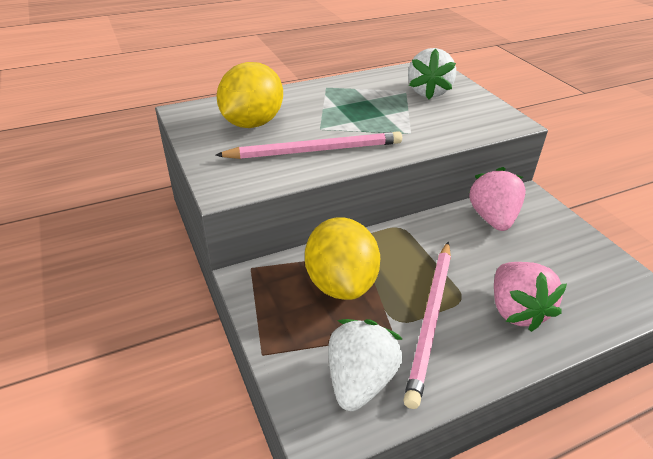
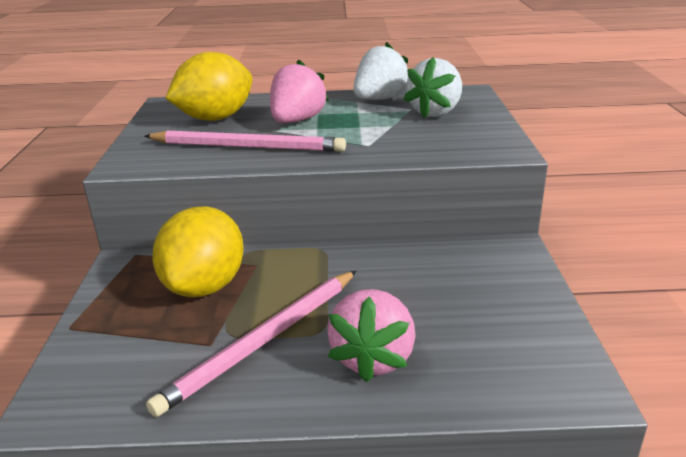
camera: 25 degrees right, 10 degrees down
(360, 381) = (132, 376): white strawberry -> white strawberry (380, 99)
(492, 218) = (441, 261): pink strawberry -> pink strawberry (297, 121)

